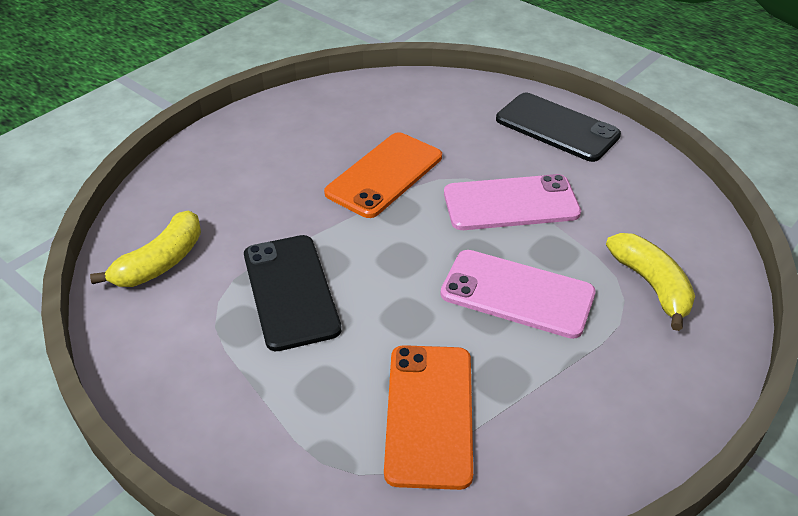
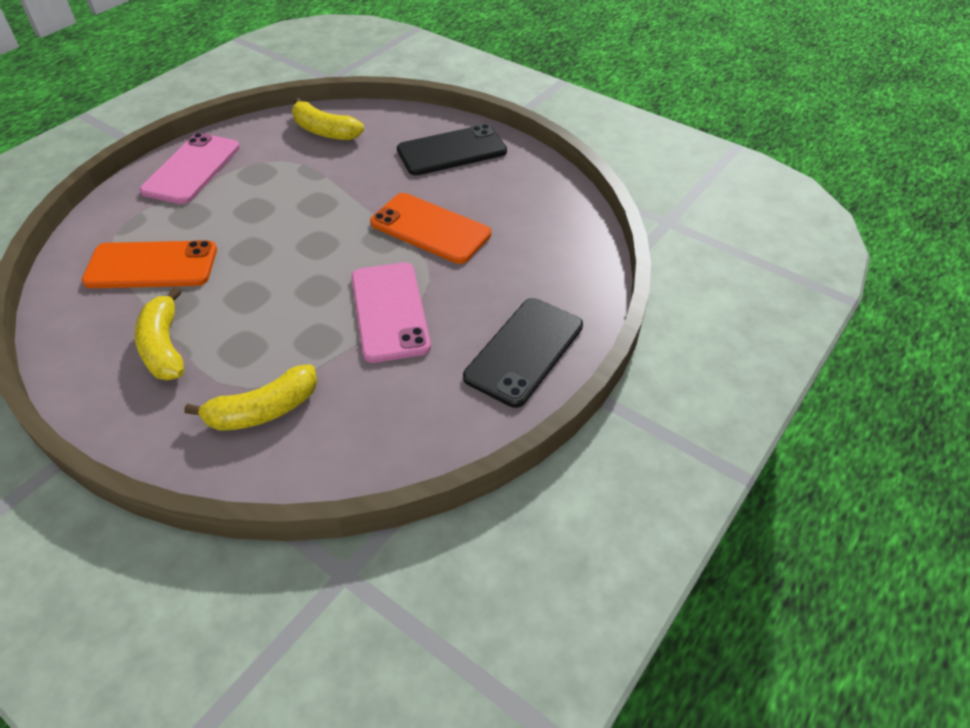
camera: 85 degrees right, 5 degrees up
(290, 291) = (287, 191): black phone -> black phone (451, 151)
(517, 294) = (265, 314): pink phone -> pink phone (192, 169)
(575, 377) = (164, 347): none -> yellow banana

